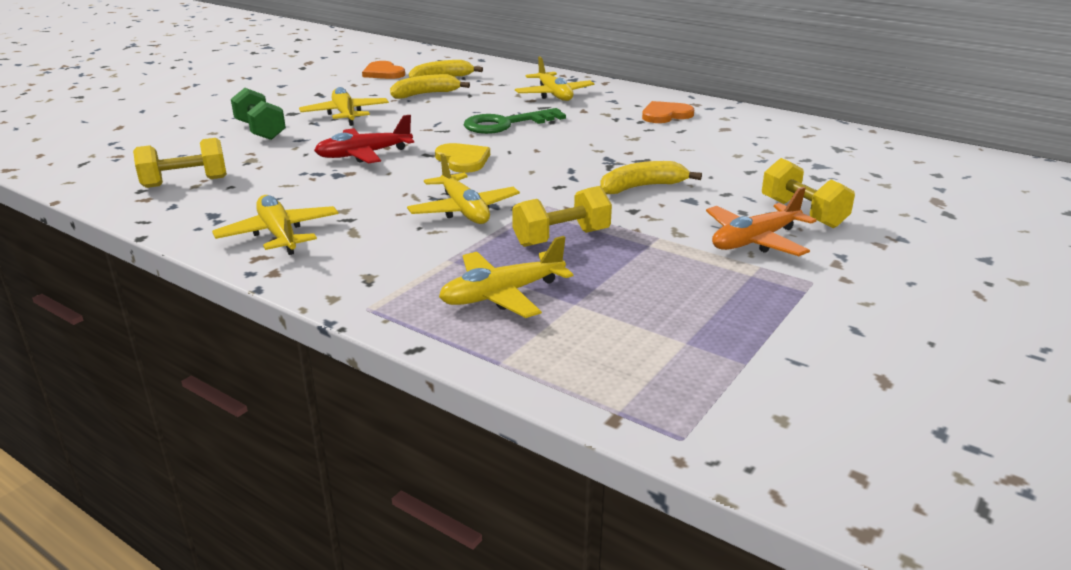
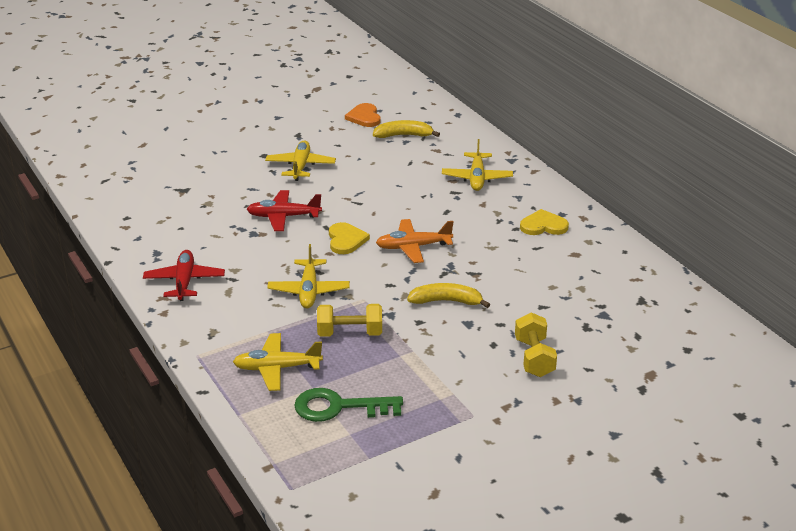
camera: 25 degrees right, 5 degrees up
(185, 182) = (156, 217): yellow dumbbell -> none
(260, 131) = (231, 172): green dumbbell -> none
(279, 234) = (184, 282): yellow plane -> red plane
(425, 94) = (376, 154): yellow banana -> none
(506, 124) = (409, 206): green key -> green key (339, 407)
(665, 115) = (543, 225): orange heart -> yellow heart
(755, 241) = (473, 372): orange plane -> orange plane (413, 247)

